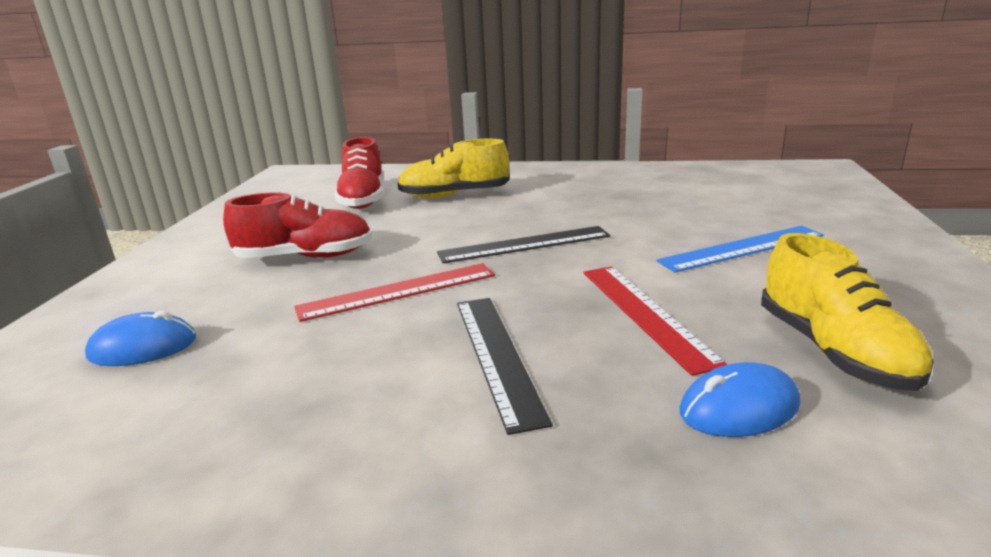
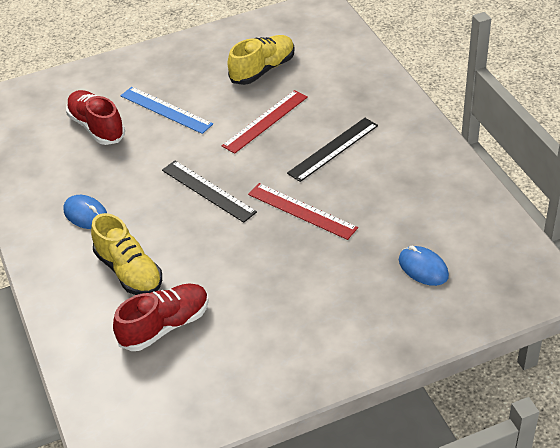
camera: 120 degrees left, 20 degrees up
(305, 257) = (289, 281): red shoe -> red shoe (96, 127)
(739, 408) = (320, 83): blue mouse -> blue mouse (86, 214)

